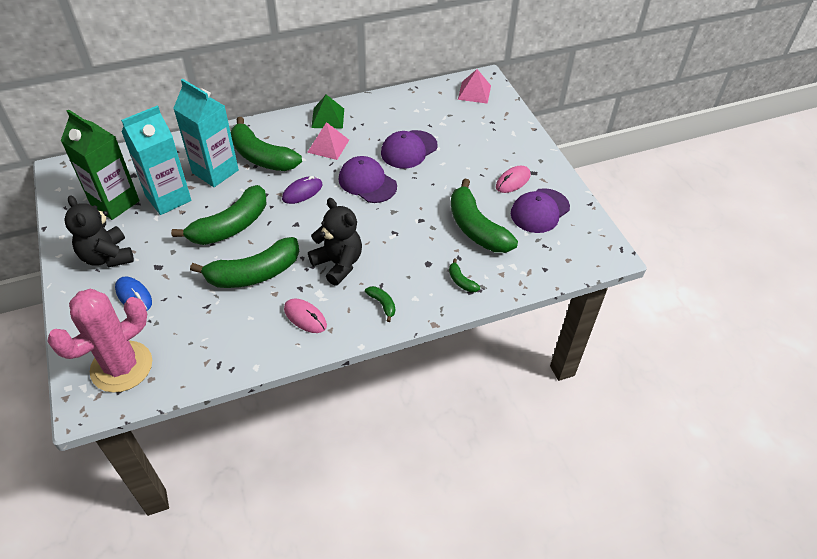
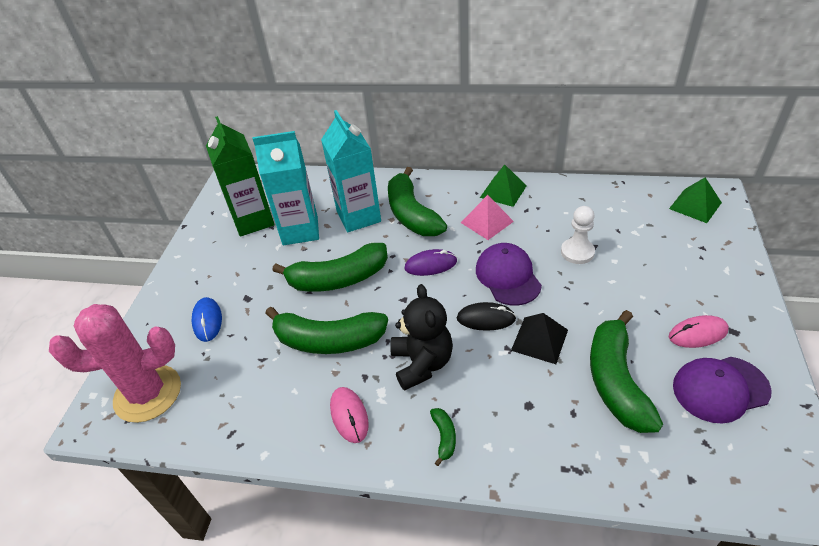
camera: 35 degrees right, 5 degrees down
(107, 256) = (212, 271): black teddy bear -> none
(367, 217) = (486, 319): none -> black mouse
(409, 149) = (577, 252): purple cap -> white pawn
(413, 219) = (539, 340): none -> black pyramid
(461, 281) = (560, 448): green banana -> none
(474, 92) = (695, 205): pink pyramid -> green pyramid

